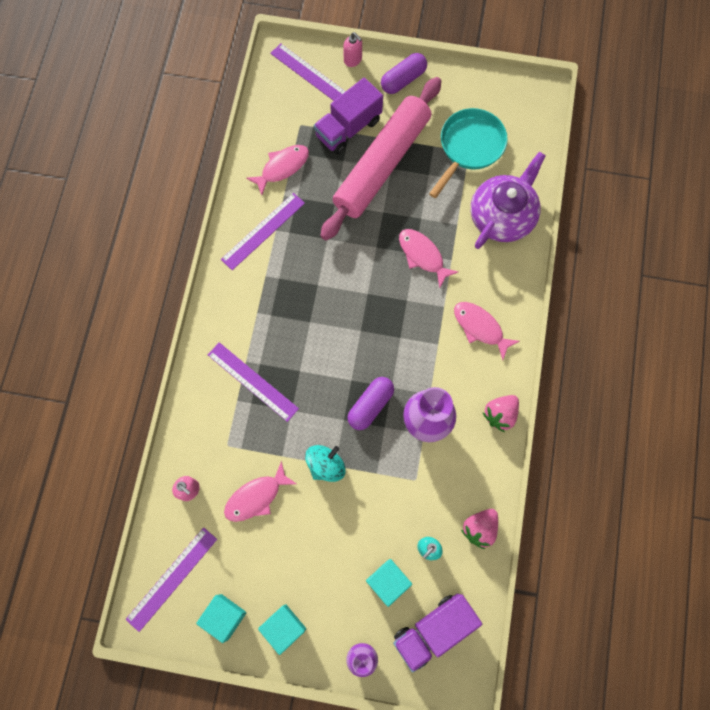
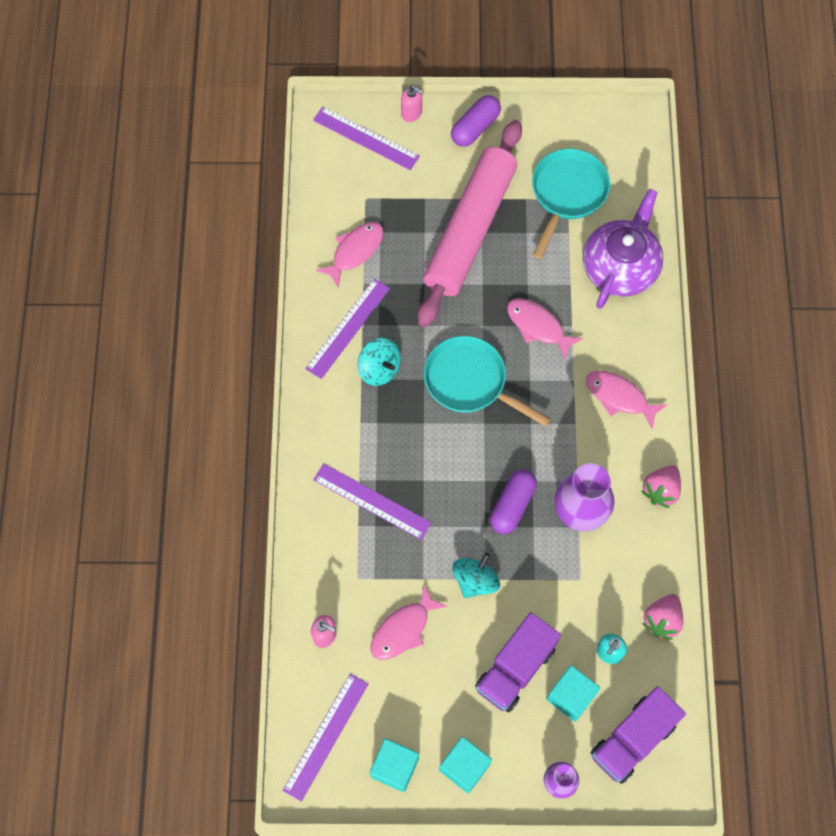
camera: 10 degrees left, 5 degrees down
(282, 270) = (379, 369): none -> turquoise spinning top
(348, 128) = (422, 194): purple truck -> purple truck (515, 668)
(356, 293) = (470, 382): none -> turquoise pan

